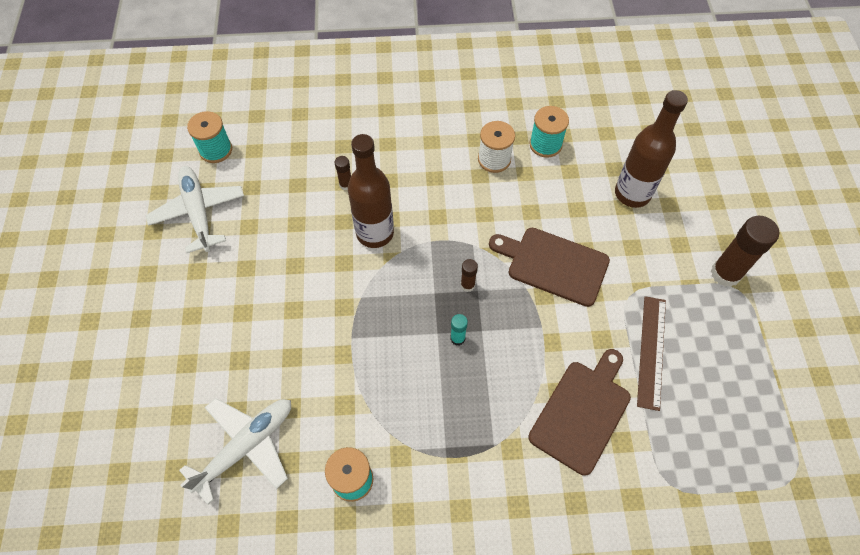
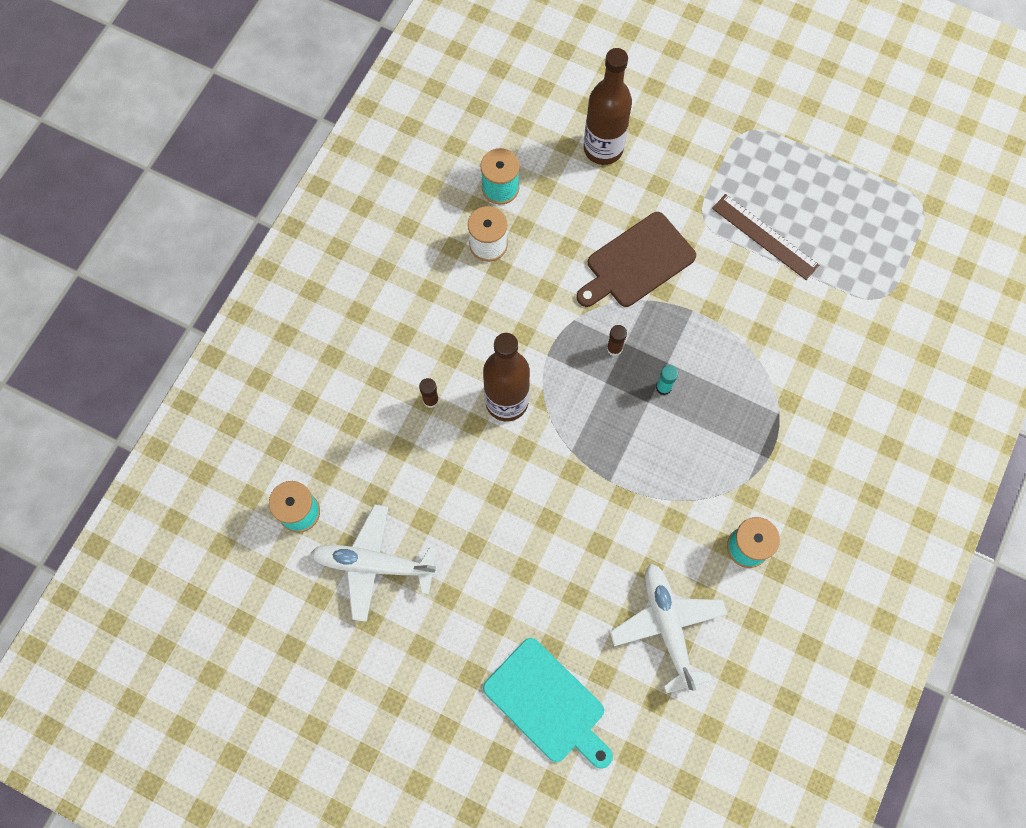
camera: 60 degrees left, 10 degrees up
(138, 384) = (547, 704): none -> turquoise cutting board
(582, 412) = (788, 326): brown cutting board -> none
(725, 273) = (727, 129): brown glue stick -> none

